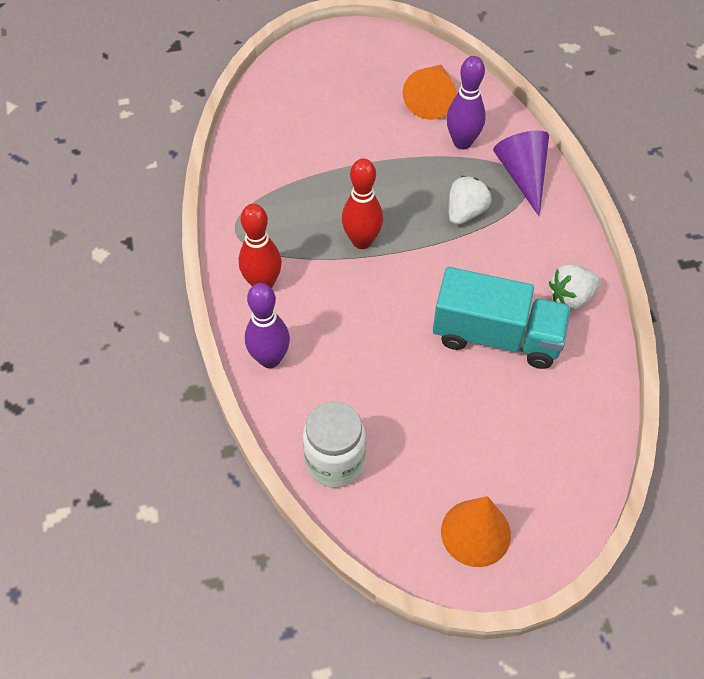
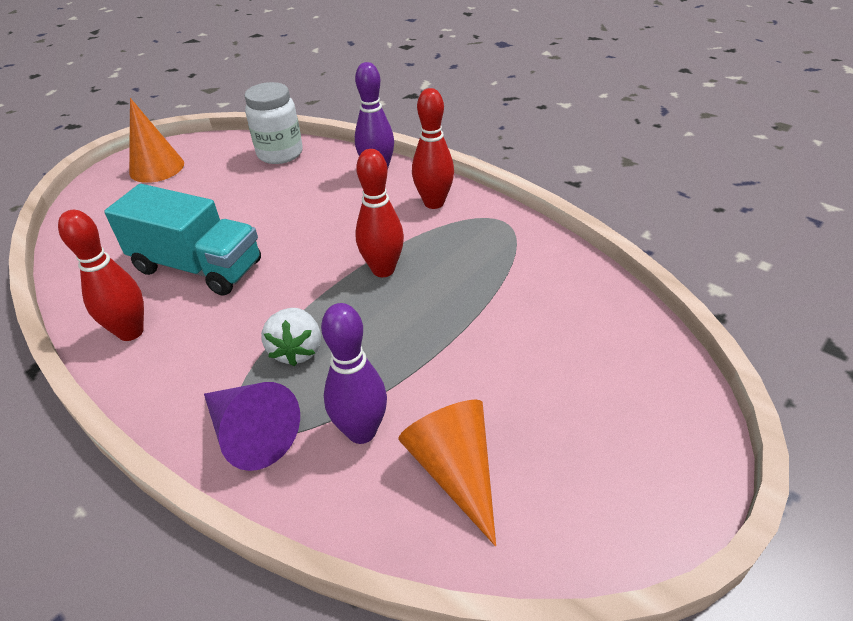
camera: 145 degrees right, 15 degrees down
(496, 336) = (198, 267): turquoise truck -> turquoise truck turned 135 degrees counterclockwise
(571, 297) = (131, 332): white strawberry -> red bowling pin

